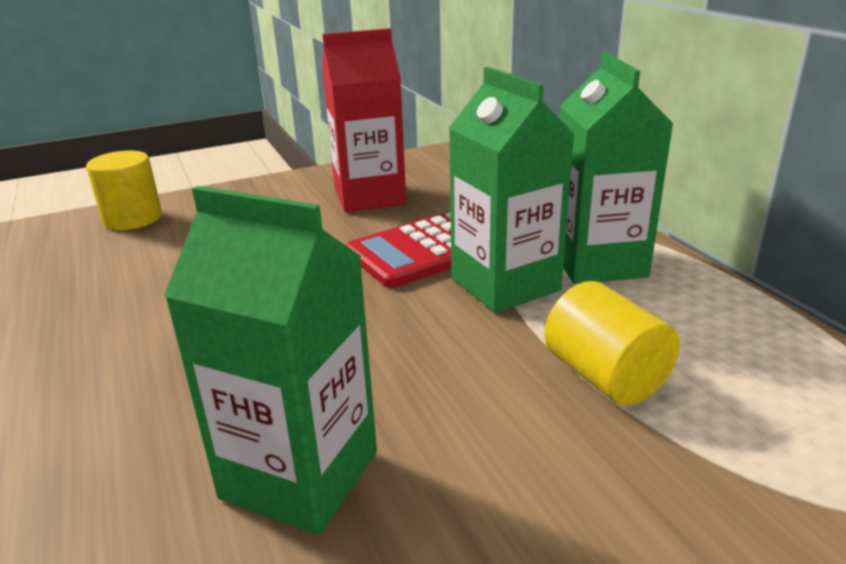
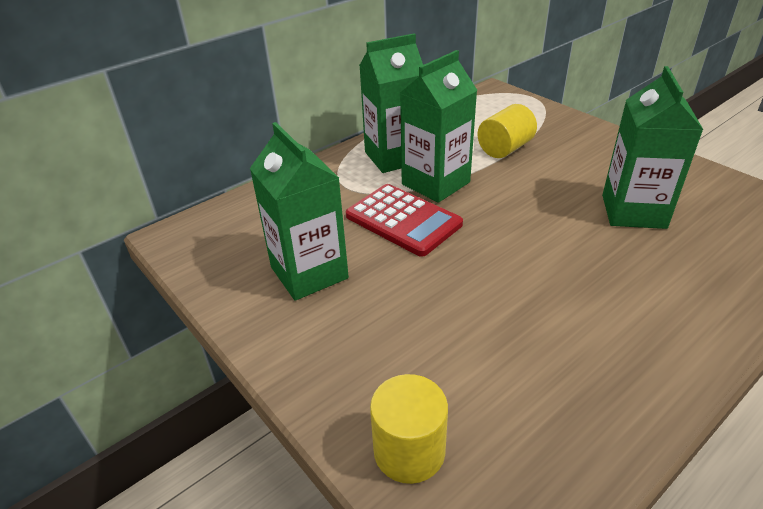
camera: 105 degrees left, 10 degrees up
(369, 197) = (309, 273): red carton -> green carton

